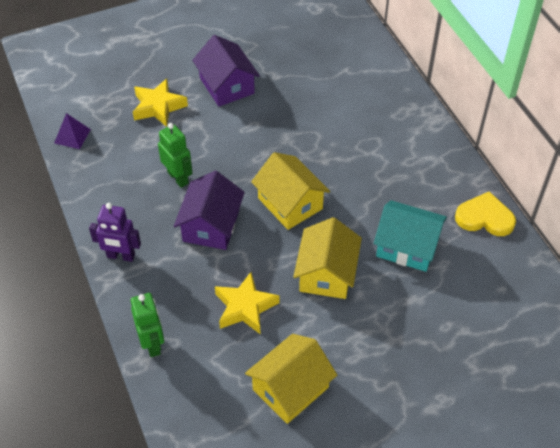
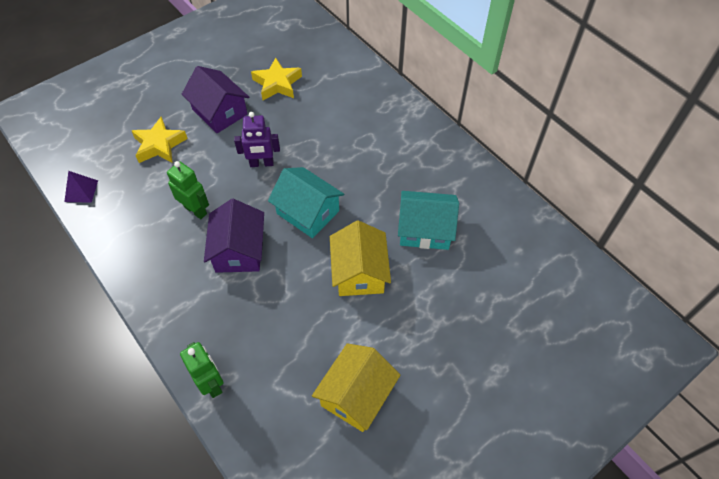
camera: 15 degrees left, 5 degrees up
(121, 256) = (158, 301): purple robot -> purple robot (261, 163)
(245, 307) = (292, 324): yellow star -> yellow star (277, 84)
(290, 203) = (308, 212): yellow house -> turquoise house
(485, 217) = (485, 187): yellow heart -> none

